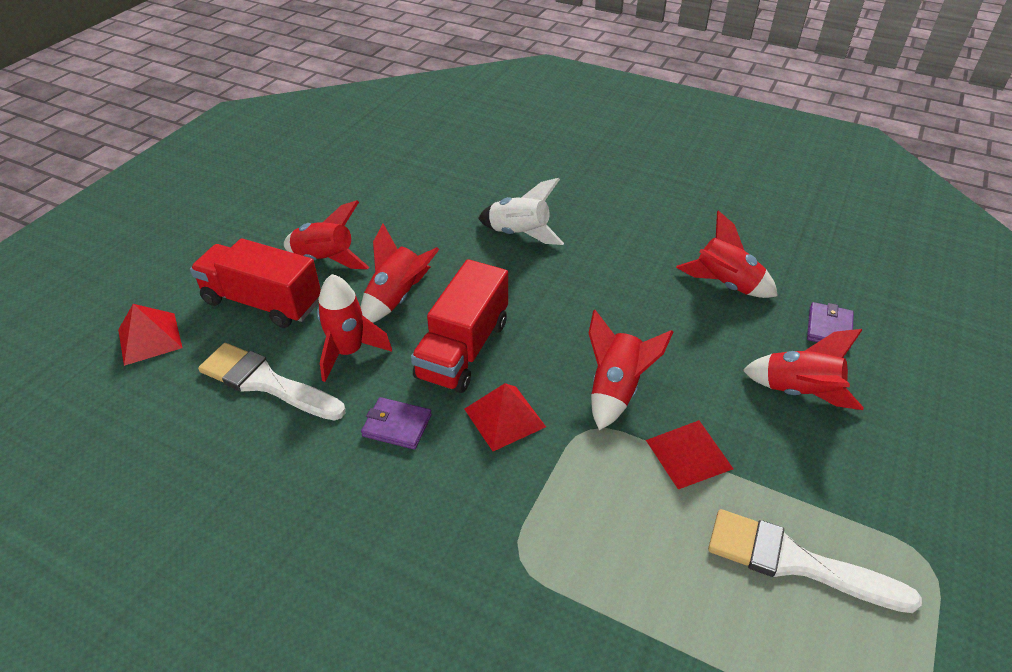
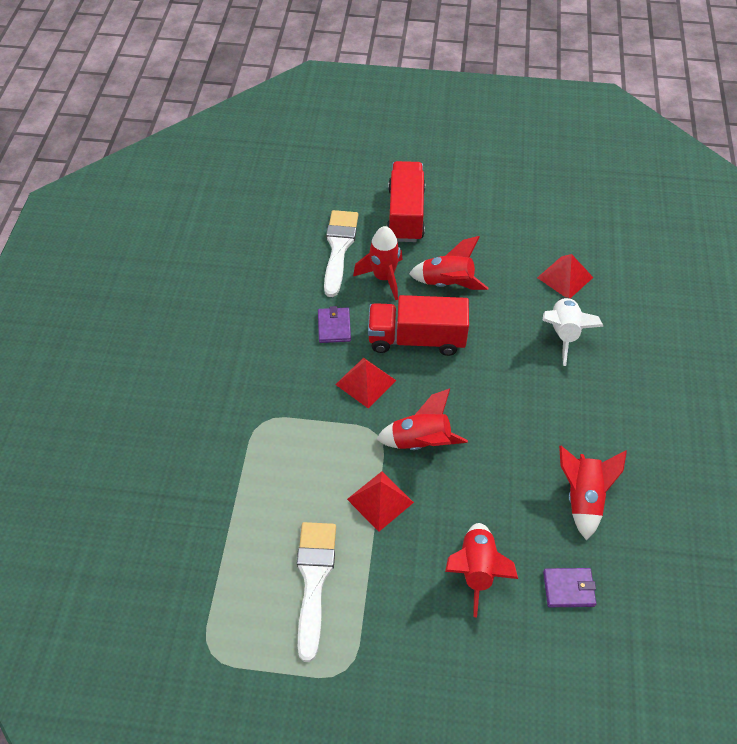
camera: 70 degrees right, 10 degrees up
(150, 338) = (347, 177): red pyramid -> red pyramid (565, 277)
(325, 260) = (464, 228): red rocket -> none

